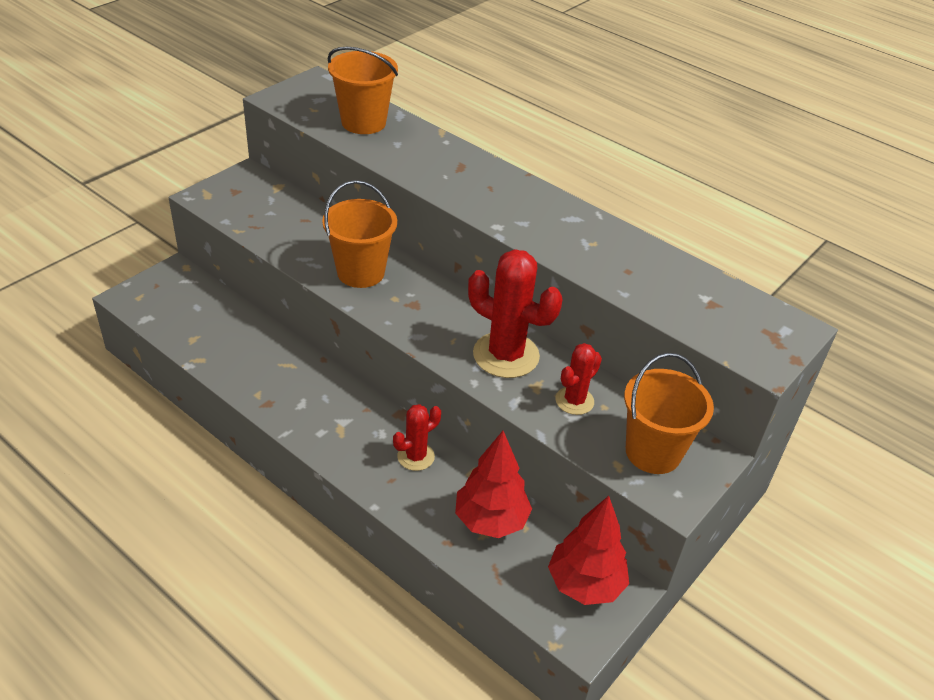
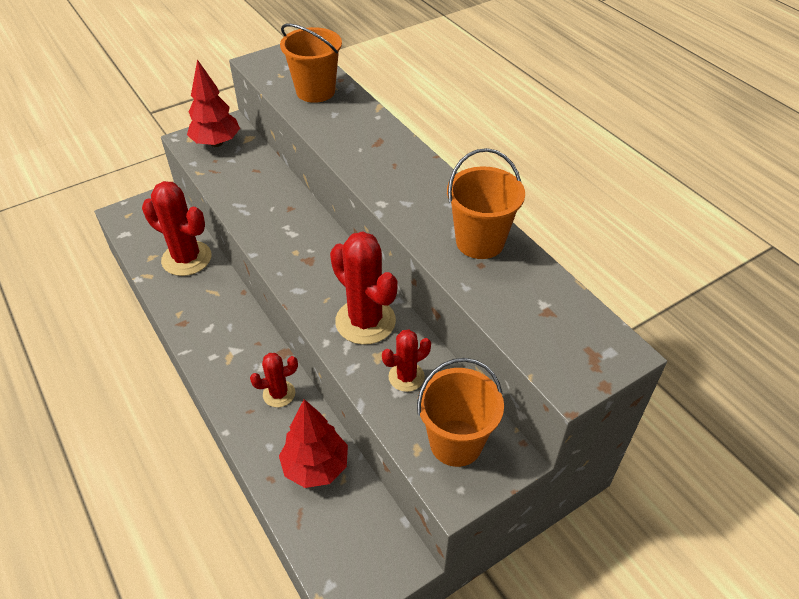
camera: 20 degrees right, 5 degrees up
(238, 334) = (186, 258): none -> red cactus
(360, 272) = (278, 224): orange bucket -> orange bucket (480, 242)
(585, 584) = (372, 547): red tree -> red tree (216, 143)

